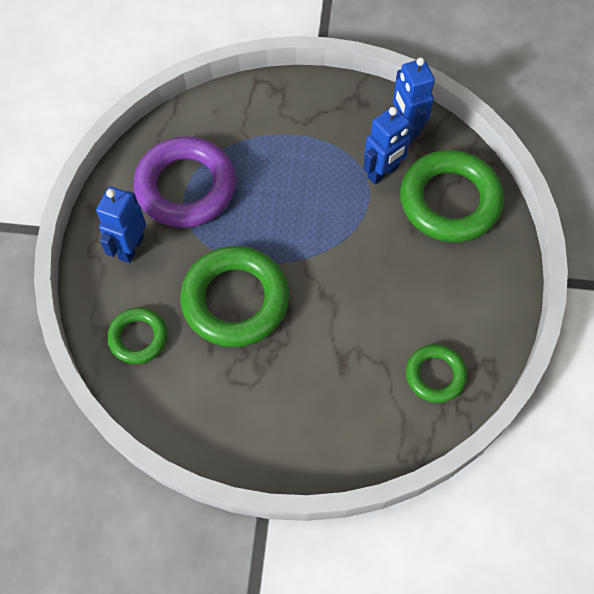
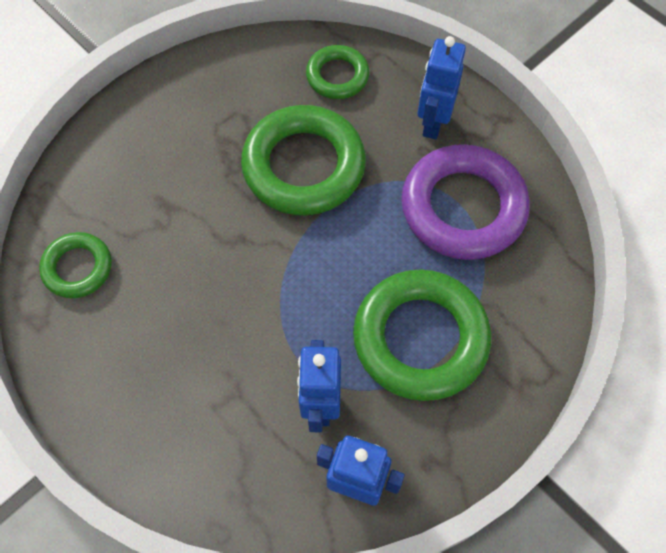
camera: 130 degrees right, 0 degrees up
(131, 248) = (433, 123): blue robot -> blue robot turned 135 degrees counterclockwise
(449, 201) = (225, 444): green ring -> green ring (420, 338)

